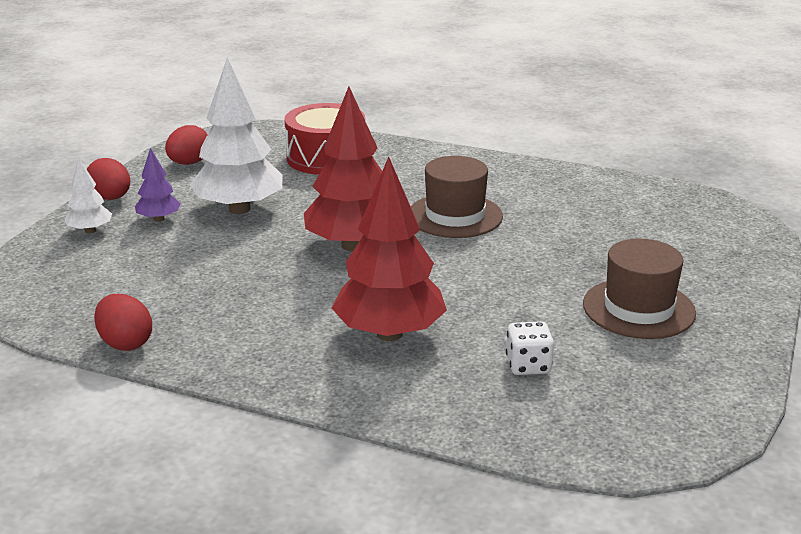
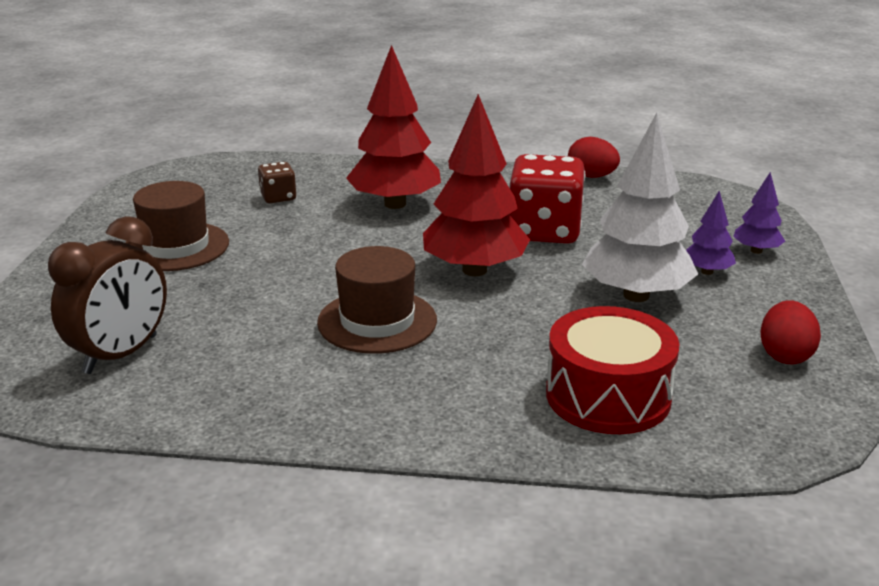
camera: 165 degrees right, 0 degrees up
(90, 230) = (756, 251): white tree -> purple tree
(111, 198) = (797, 289): red egg -> none
(255, 275) = (544, 231): none -> red dice
(528, 365) = (278, 197): white dice -> brown dice
(652, 217) = (121, 355): none -> brown clock

